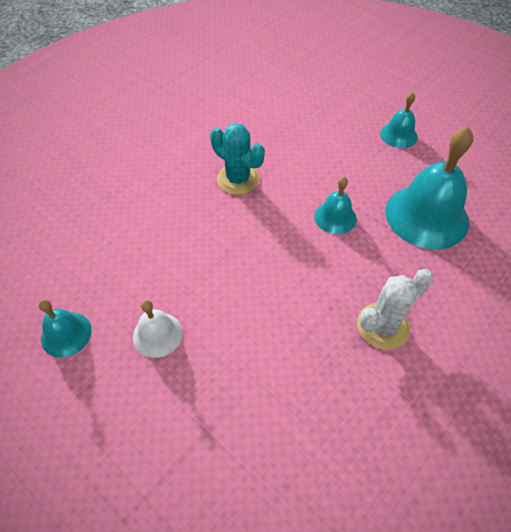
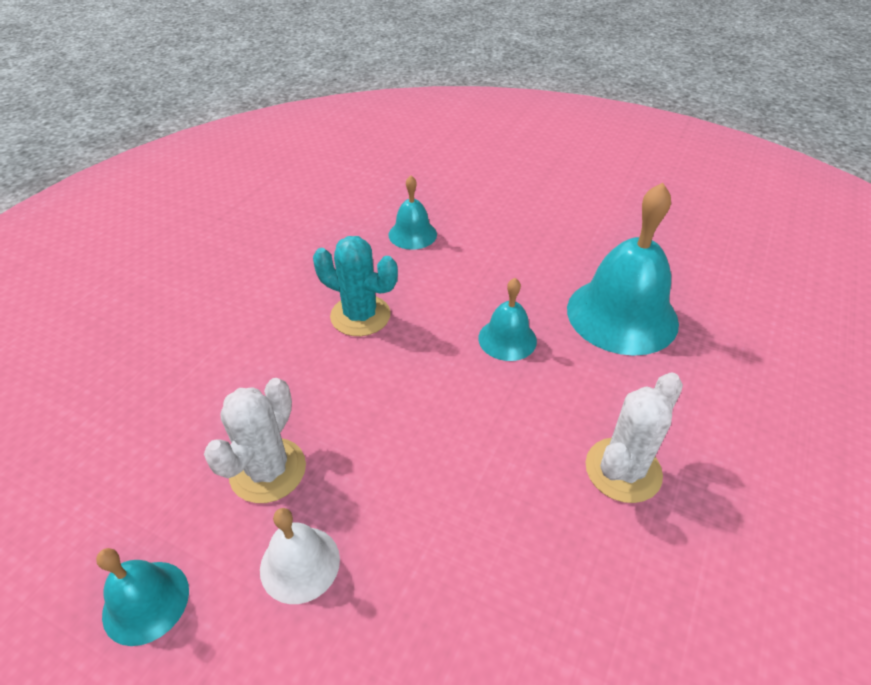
camera: 15 degrees left, 10 degrees down
(152, 273) = (268, 470): none -> white cactus
(398, 135) = (550, 226): turquoise bell -> turquoise bell (412, 234)

